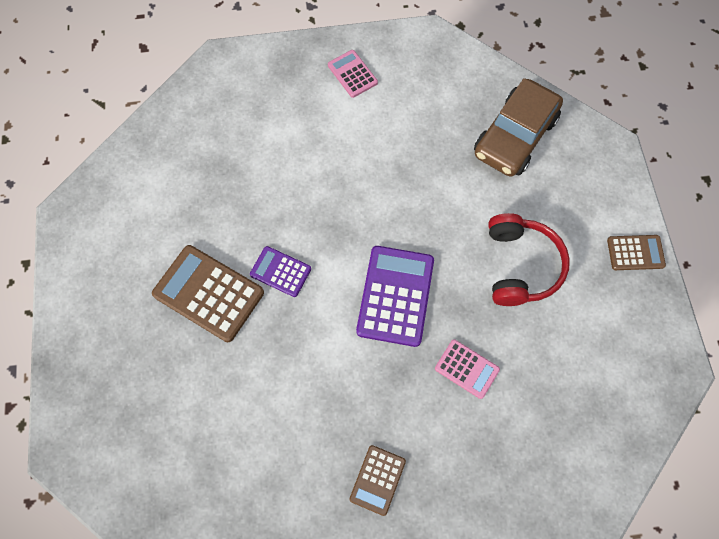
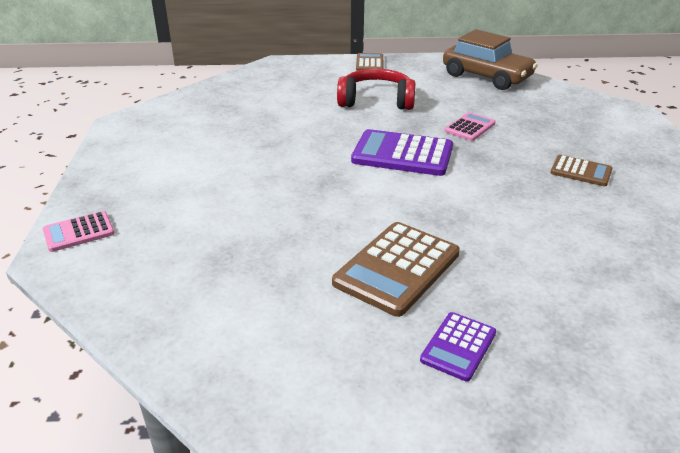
camera: 85 degrees left, 35 degrees down
(280, 271) = (372, 216): purple calculator -> purple calculator (458, 346)
(352, 74) = (138, 164): pink calculator -> pink calculator (79, 232)
(515, 137) = (253, 94): brown car -> brown car (486, 76)

